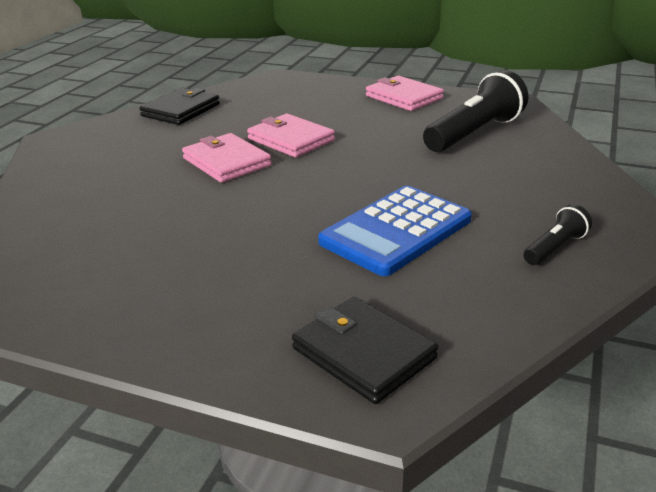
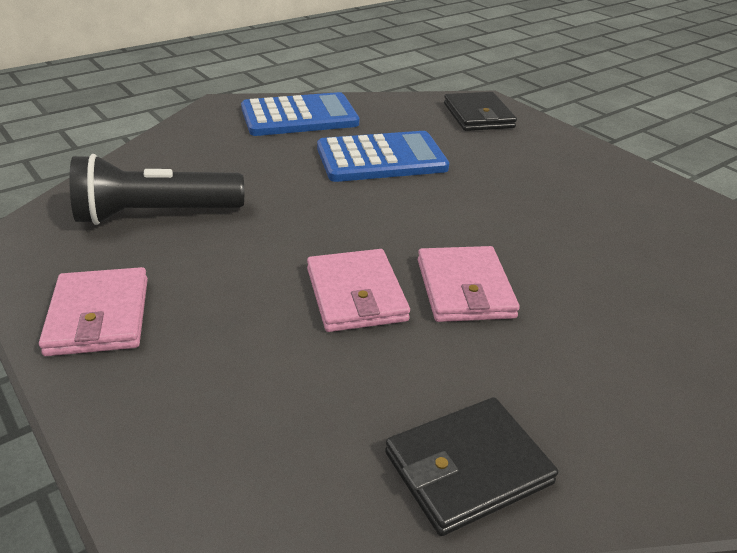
camera: 150 degrees left, 5 degrees up
(555, 248) = (299, 116): black flashlight -> blue calculator

